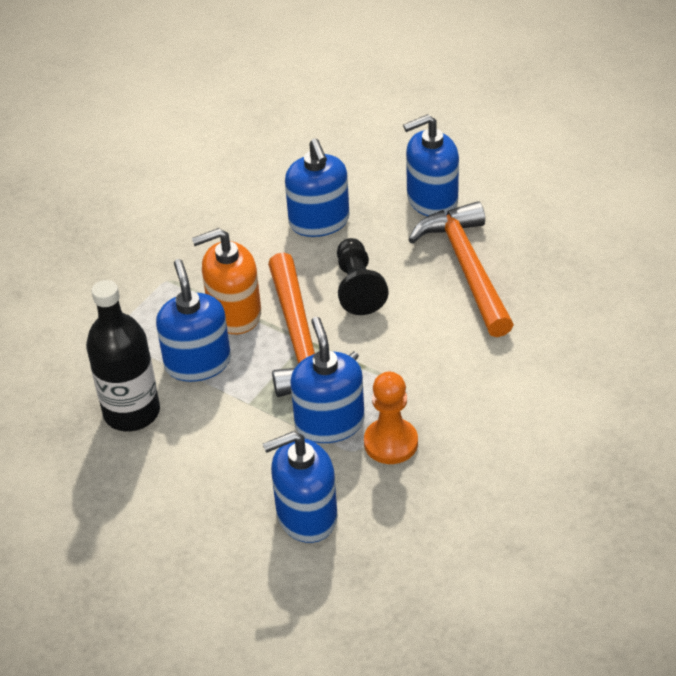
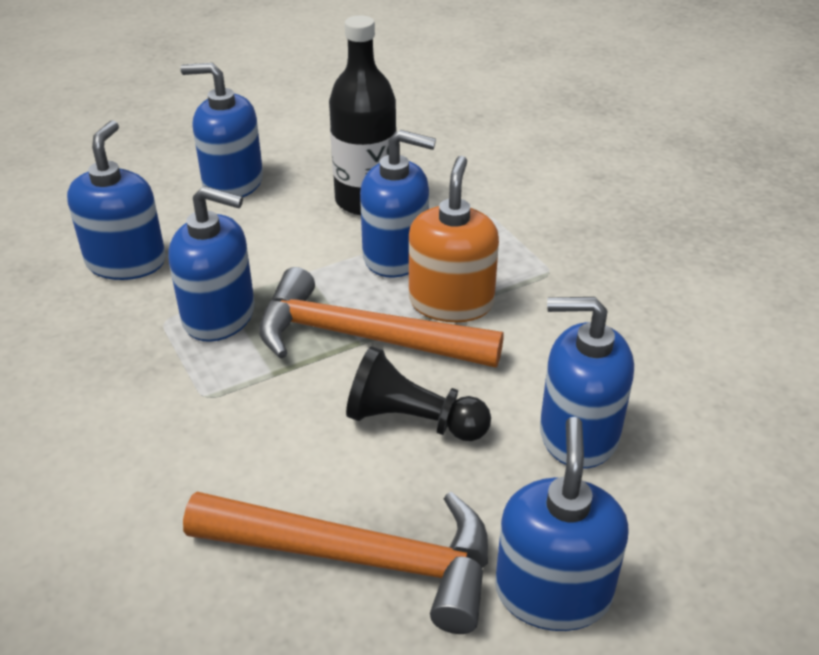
camera: 115 degrees right, 5 degrees down
(153, 513) = (233, 183): none -> blue soap dispenser
(391, 443) = (143, 349): orange pawn -> none

